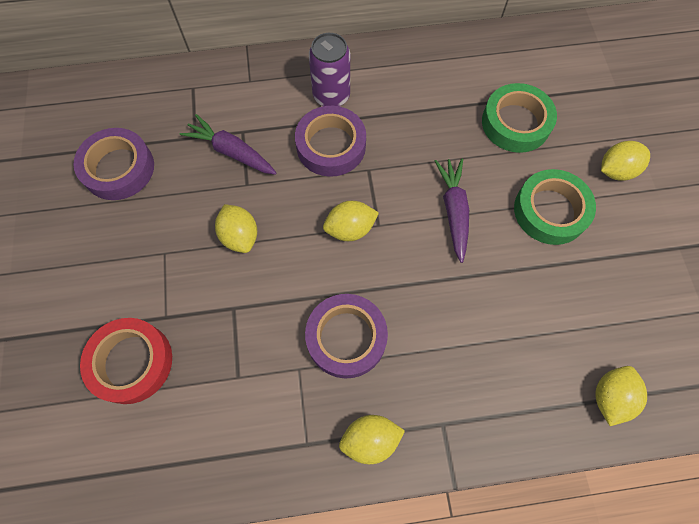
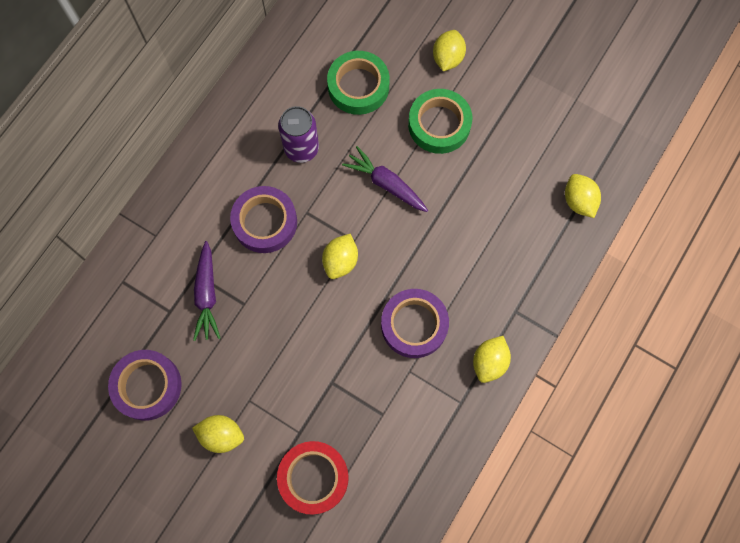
camera: 50 degrees left, 5 degrees up
(231, 152) = (207, 294): purple carrot -> purple carrot turned 75 degrees counterclockwise
(240, 236) = (281, 338): yellow lemon -> yellow lemon (221, 435)
(331, 96) = (223, 188): purple can -> purple can (301, 148)

